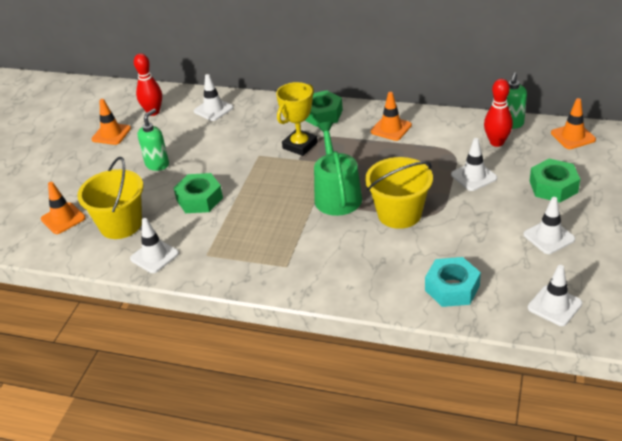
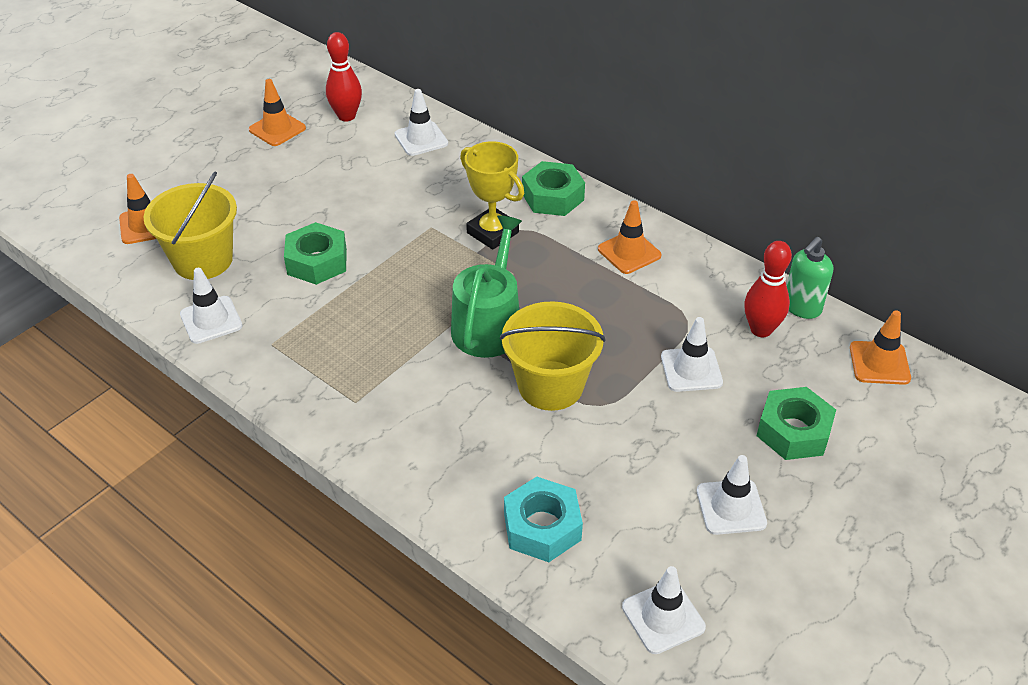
camera: 20 degrees right, 5 degrees up
(157, 164) = (301, 192): green soap dispenser -> none
(300, 145) = (492, 232): yellow trophy -> yellow trophy turned 75 degrees clockwise

